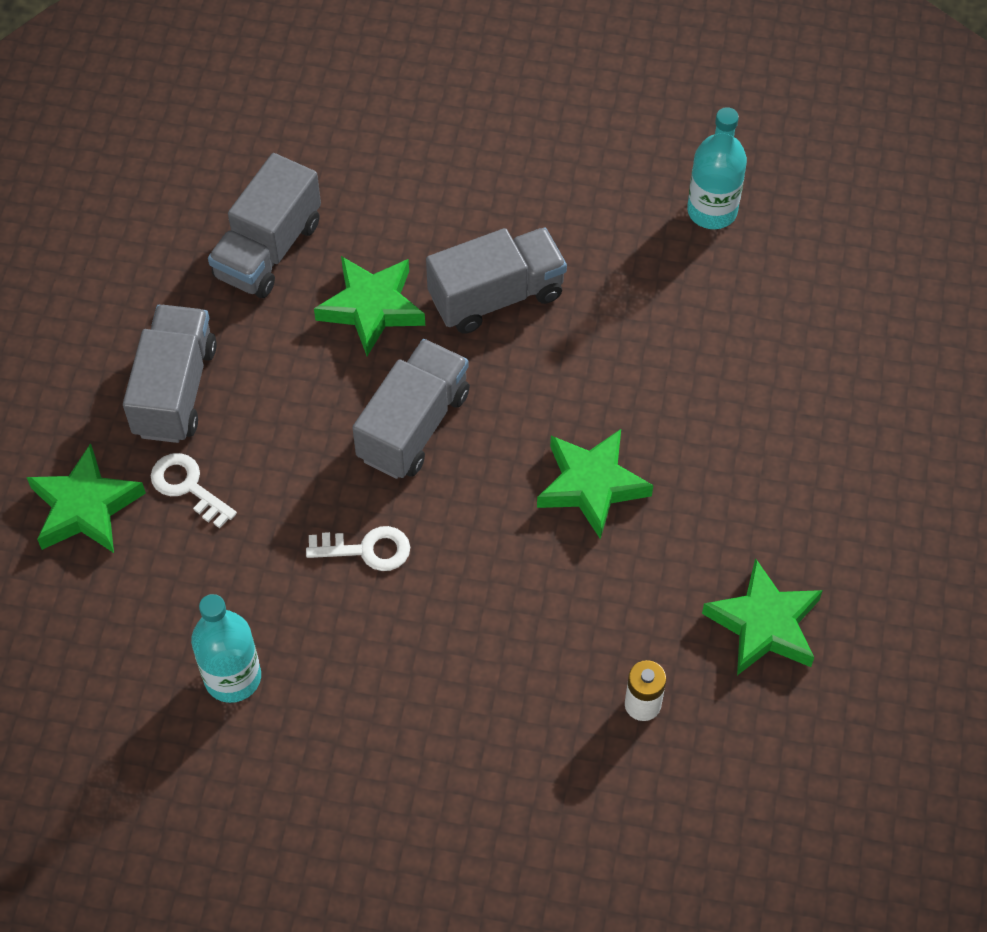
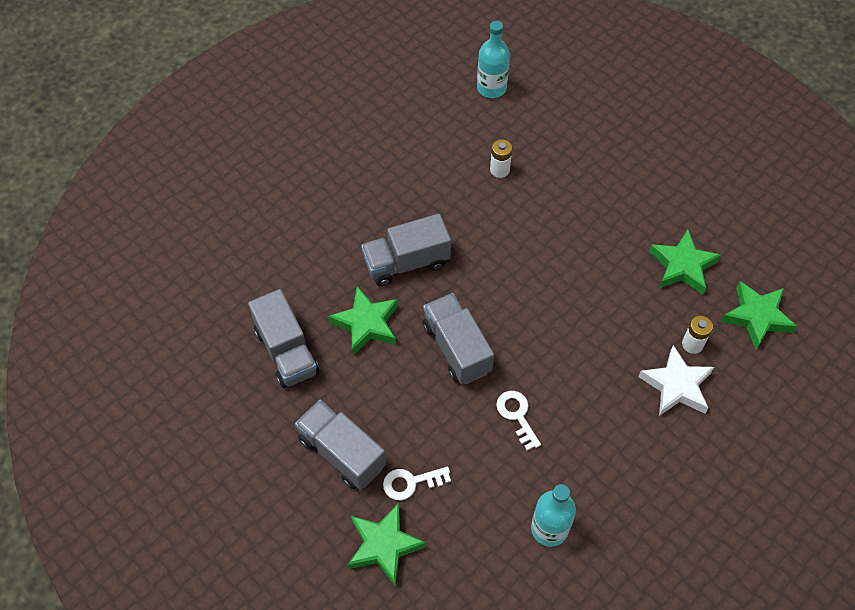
camera: 55 degrees left, 0 degrees up
(367, 549) = (517, 415): white key -> white key turned 60 degrees counterclockwise
(496, 296) = (406, 262): grey truck -> grey truck turned 120 degrees counterclockwise
(559, 718) = (676, 385): none -> white star
(591, 485) = (553, 290): green star -> green star (757, 317)
(712, 211) = (432, 140): turquoise bottle -> turquoise bottle (491, 88)
(732, 315) = (499, 170): none -> white battery

